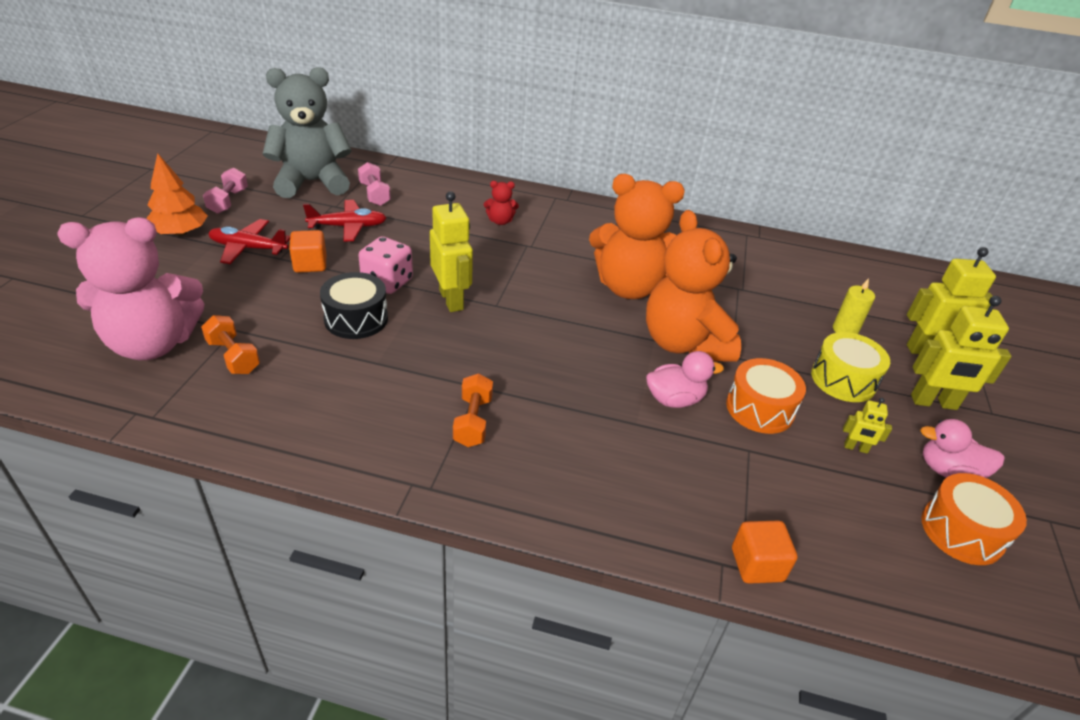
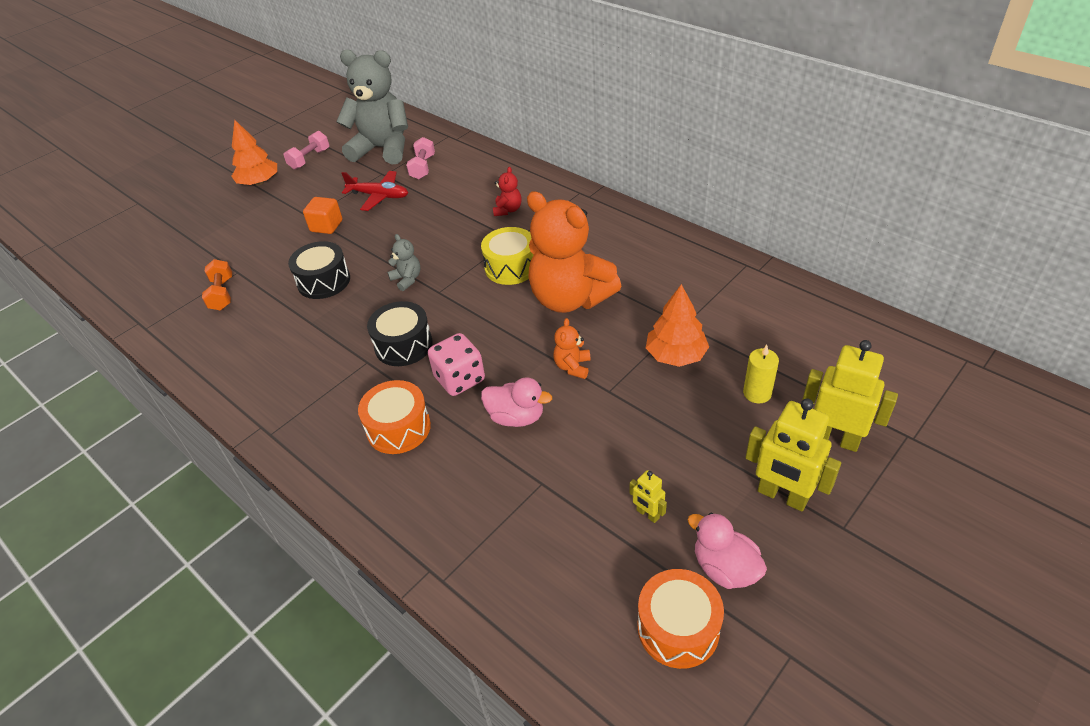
camera: 35 degrees right, 5 degrees up
(153, 343) = (182, 272): pink teddy bear -> none
(248, 248) = (294, 204): red plane -> none
(387, 282) = (370, 253): pink dice -> pink dice (459, 379)
(451, 300) = (407, 279): yellow robot -> grey teddy bear
(473, 421) = (340, 390): orange dumbbell -> none
(500, 221) = (508, 210): red teddy bear -> red teddy bear turned 105 degrees counterclockwise
(504, 361) = (403, 345): none -> black drum
(684, 344) = (572, 367): orange teddy bear -> orange teddy bear, size x0.41
(757, 564) = (456, 582): orange cube -> none
(759, 315) = (676, 355): none -> orange tree
(759, 409) = (588, 448): orange drum -> orange drum (398, 428)
(843, 379) = (702, 444): yellow drum -> yellow drum (511, 267)

